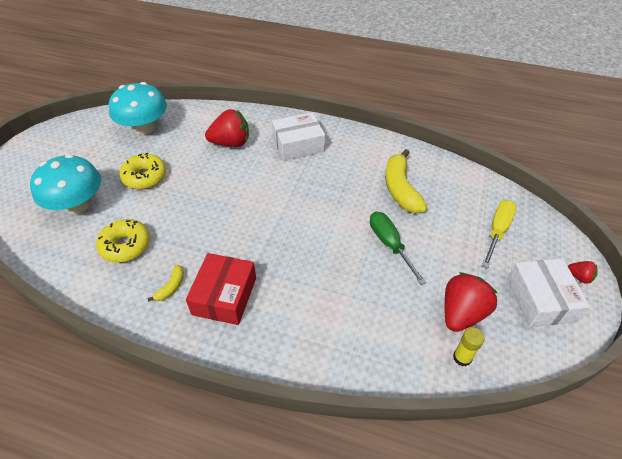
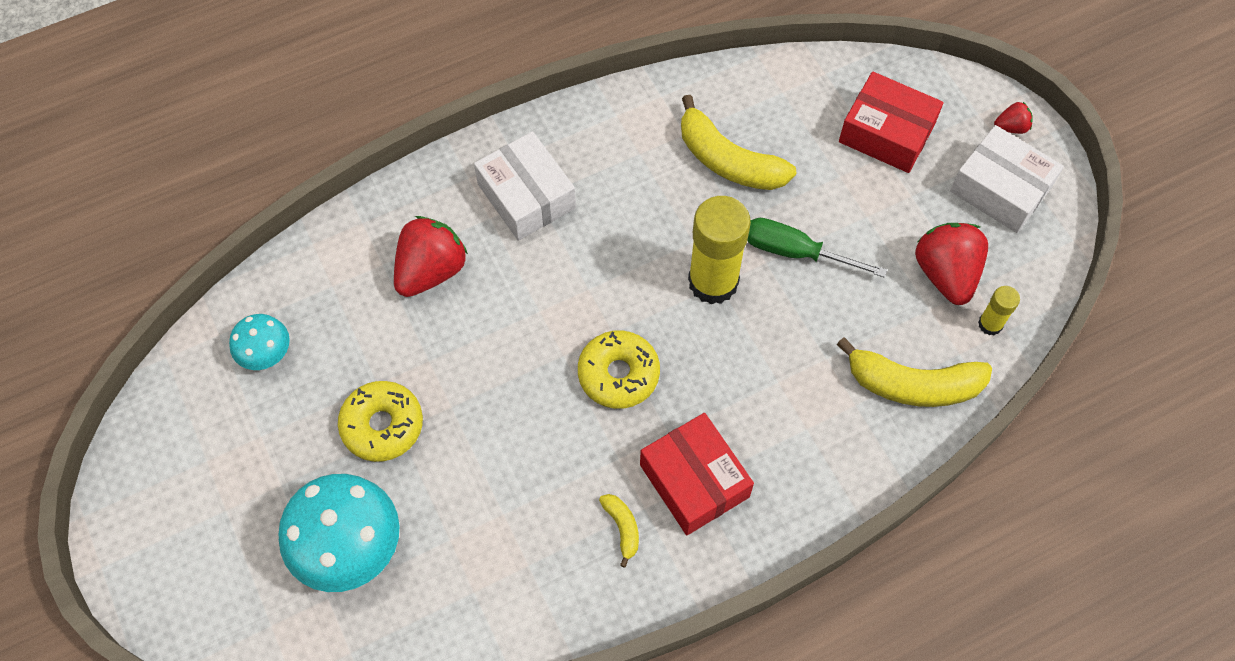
camera: 45 degrees left, 15 degrees up
(125, 246) = (496, 535): yellow donut -> yellow donut (618, 374)
(144, 128) = (265, 353): turquoise mushroom -> turquoise mushroom, size x0.54
(298, 144) = (526, 196): white box -> white box turned 60 degrees counterclockwise
(335, 227) = (713, 282): none -> yellow glue stick
(382, 349) = (913, 385): none -> yellow banana
(497, 231) = (886, 133): yellow screwdriver -> red box

